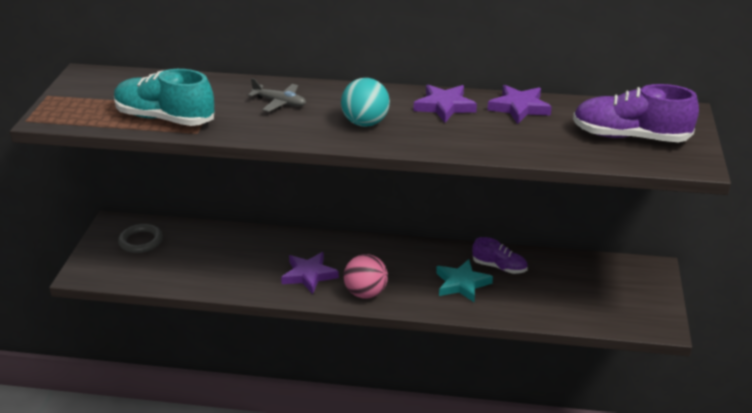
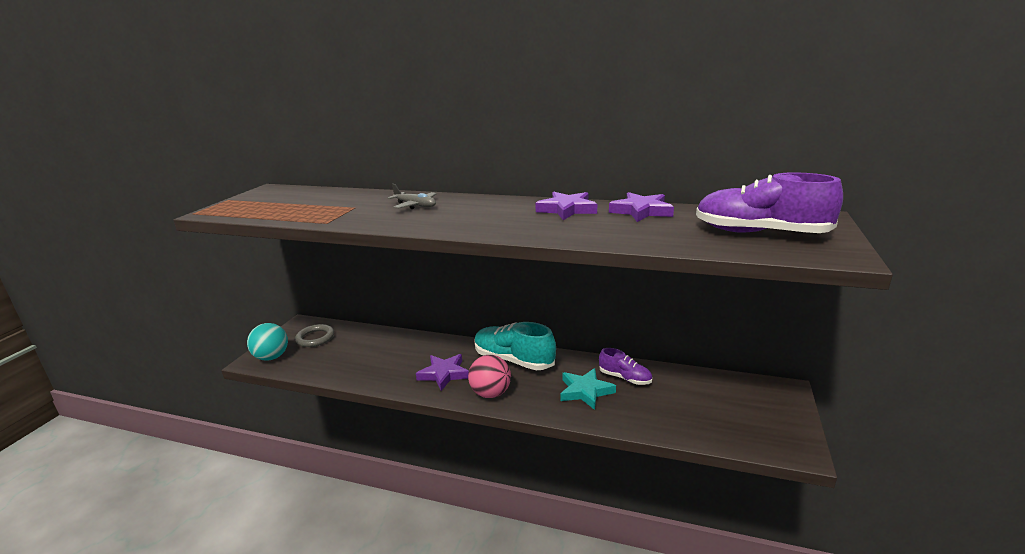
camera: 10 degrees right, 10 degrees down
(165, 118) = (307, 213): turquoise shoe -> turquoise shoe (513, 360)
(365, 123) = (485, 219): turquoise ball -> turquoise ball (272, 357)

